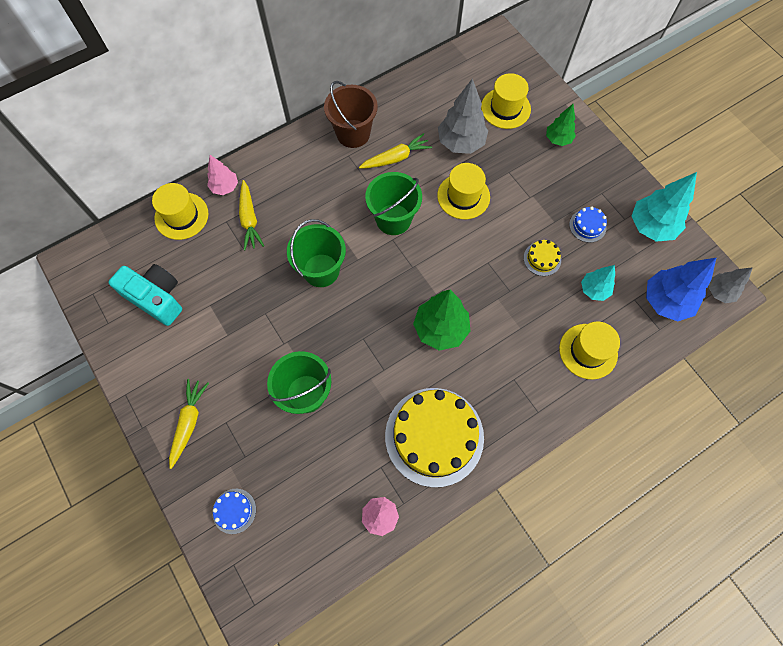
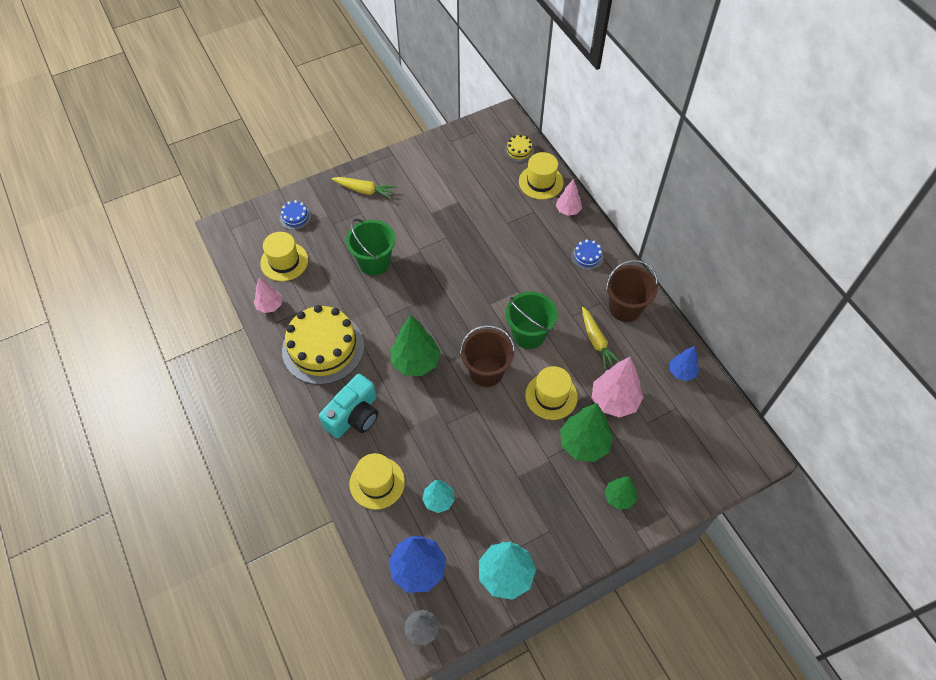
camera: 95 degrees right, 10 degrees down
(156, 298) = (468, 168): turquoise camera -> turquoise camera (354, 415)
(249, 219) = (535, 227): yellow carrot -> none
(321, 270) = (481, 276): green bucket -> none
(422, 89) = (681, 372): none -> blue tree
(443, 257) = (486, 372): none -> brown bucket
(460, 143) = (614, 401): grey tree -> pink tree
(505, 108) = (659, 450): yellow hat -> yellow hat (284, 261)
(510, 167) = (584, 444): none -> green tree
(542, 259) = (477, 457): yellow cake -> yellow cake (519, 151)
(587, 226) = (510, 508): blue cake -> blue cake (587, 256)

